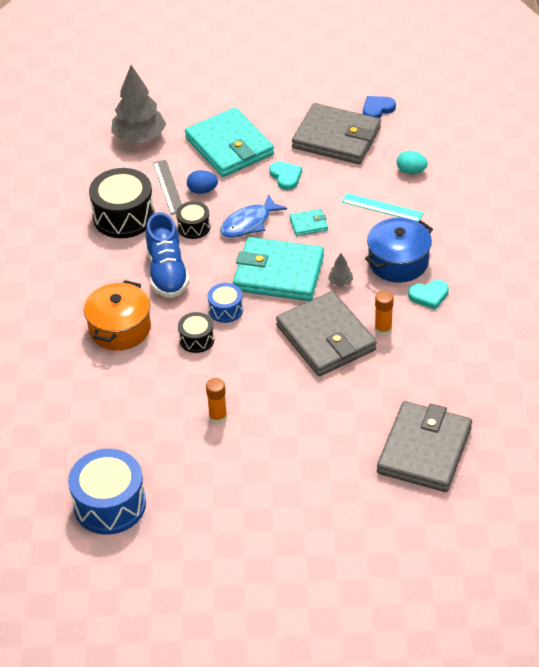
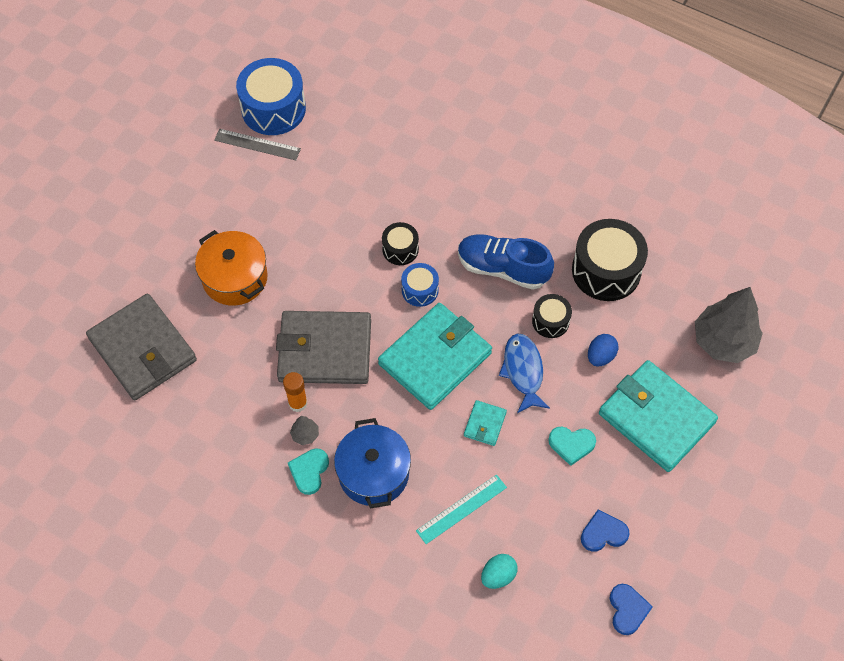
camera: 120 degrees right, 15 degrees up
(120, 328) = (457, 199): orange pot -> orange pot (235, 278)
(168, 187) = (626, 329): grey ruler -> grey ruler (257, 144)
(218, 417) = (300, 220): orange glue stick -> none
(229, 146) = (656, 418): turquoise wallet -> turquoise wallet turned 45 degrees clockwise
(336, 138) = (603, 533): grey wallet -> blue heart
(340, 282) = (384, 404): grey tree -> grey tree (305, 435)

